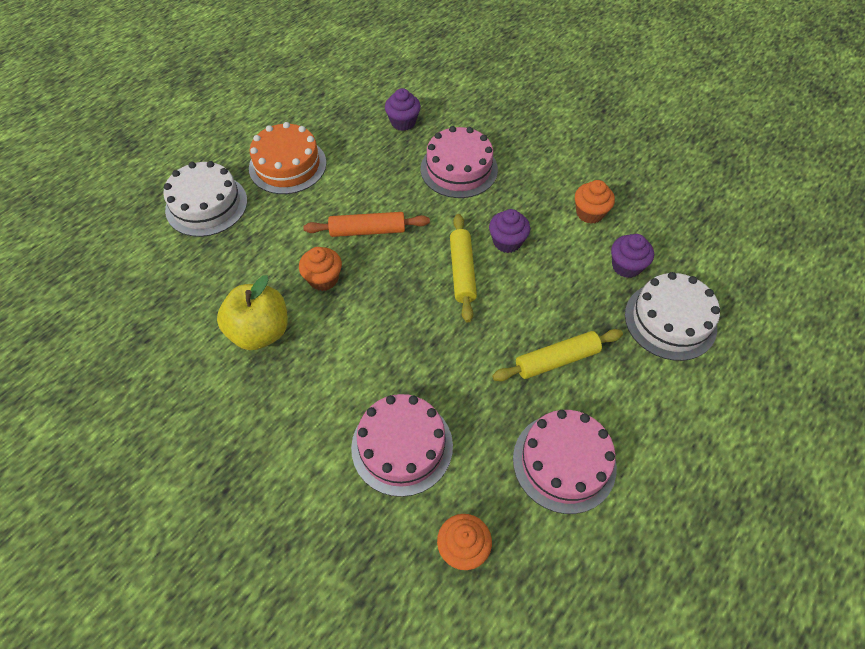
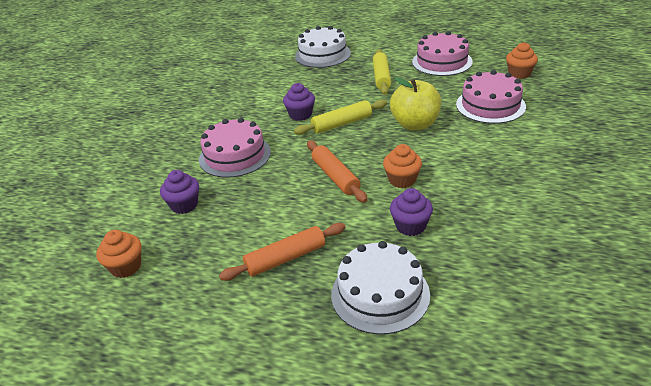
camera: 110 degrees left, 20 degrees down
(260, 331) = (478, 190): yellow apple -> yellow apple (415, 124)
(287, 165) = (286, 258): orange cake -> orange rolling pin
(556, 360) = (381, 77): yellow rolling pin -> yellow rolling pin turned 45 degrees clockwise
(590, 213) = (251, 93): orange cupcake -> orange cupcake (126, 267)
(626, 266) = (291, 73): purple cupcake -> purple cupcake (410, 226)

